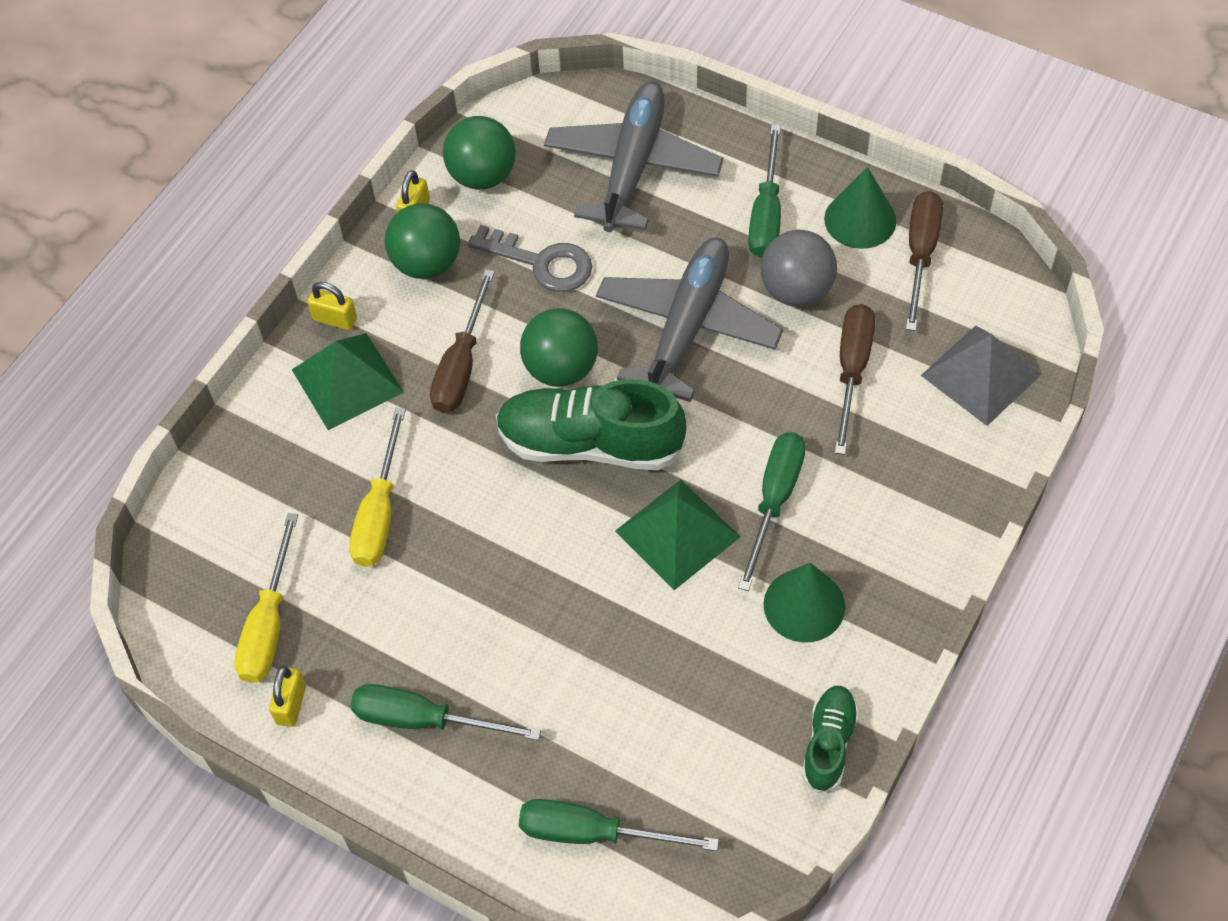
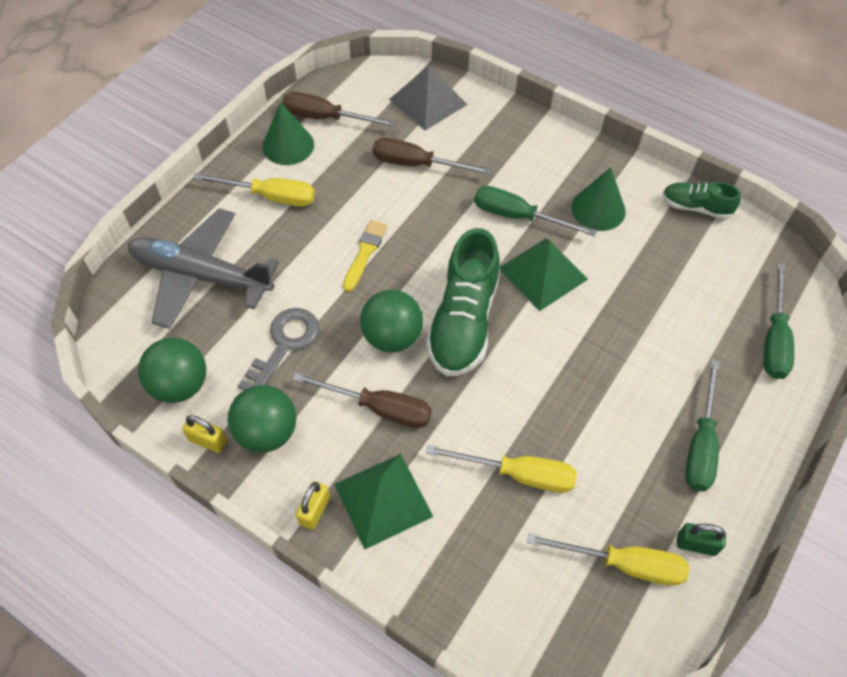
camera: 90 degrees left, 0 degrees up
(291, 704) = (696, 544): yellow padlock -> green padlock
(687, 327) = (365, 253): grey plane -> yellow brush
(766, 214) = (270, 197): green screwdriver -> yellow screwdriver
(796, 290) = (343, 187): grey ball -> none

